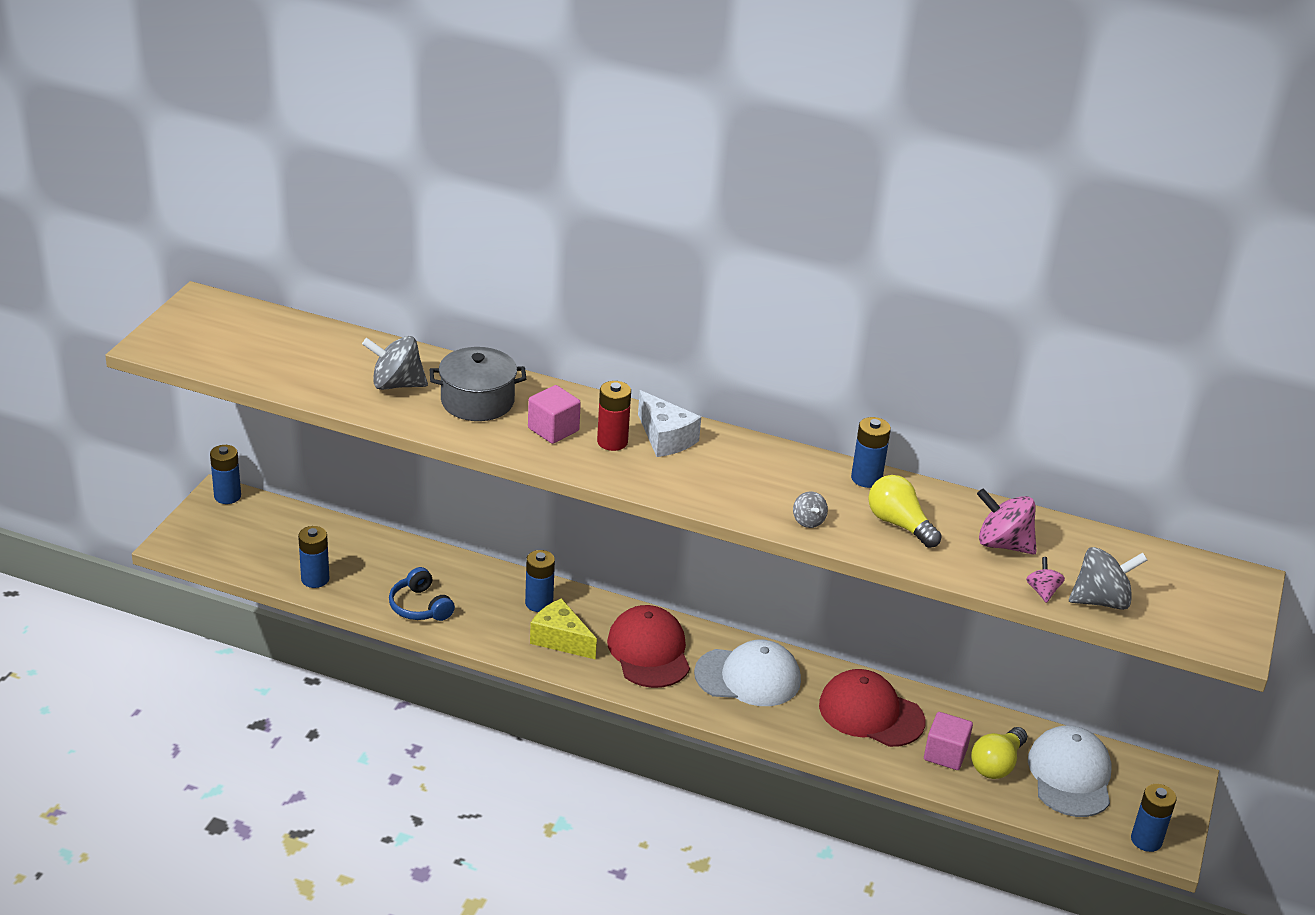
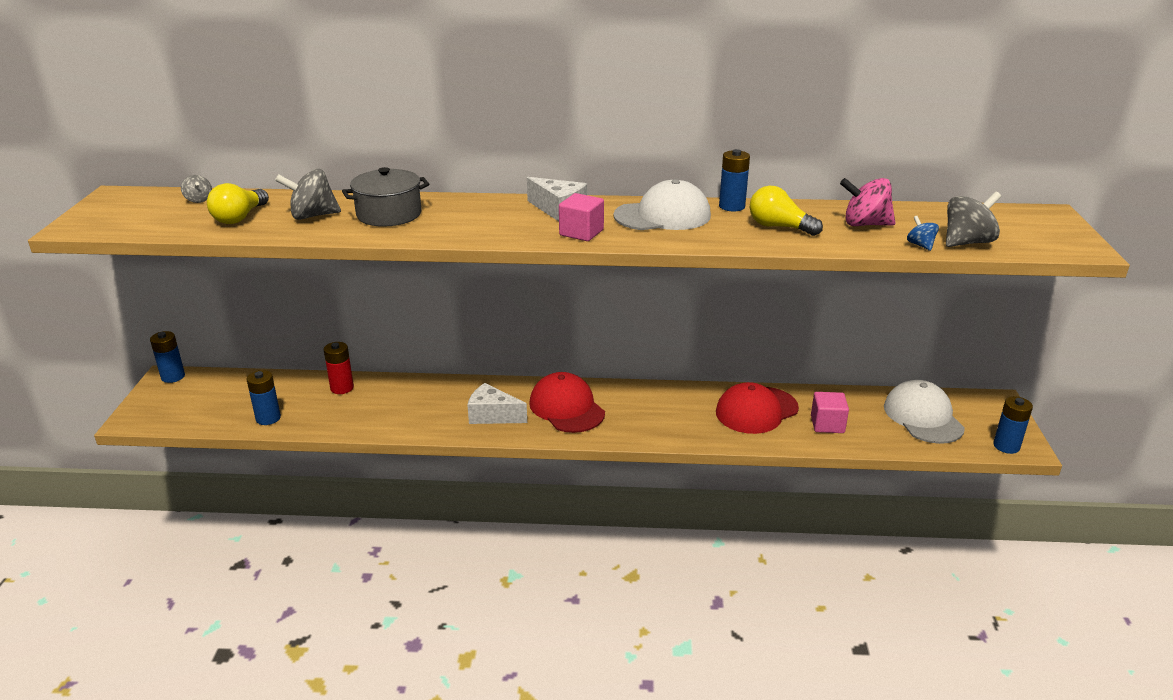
camera: 15 degrees left, 5 degrees down
(420, 606) = (366, 418): blue headphones -> none
(539, 603) = (463, 395): blue battery -> none
(553, 429) = (463, 220): pink cube -> pink cube (581, 233)
(560, 639) = (492, 415): yellow cheese -> white cheese
(612, 442) = (517, 219): red battery -> red battery (342, 388)
(748, 677) = (652, 408): white cap -> white cap (663, 216)
(808, 521) = (708, 237): grey spinning top -> grey spinning top (199, 200)
(871, 713) = (756, 410): red cap -> red cap turned 45 degrees counterclockwise
(997, 764) = (868, 422): yellow light bulb -> yellow light bulb (240, 217)
(1042, 591) = (920, 245): pink spinning top -> blue spinning top

